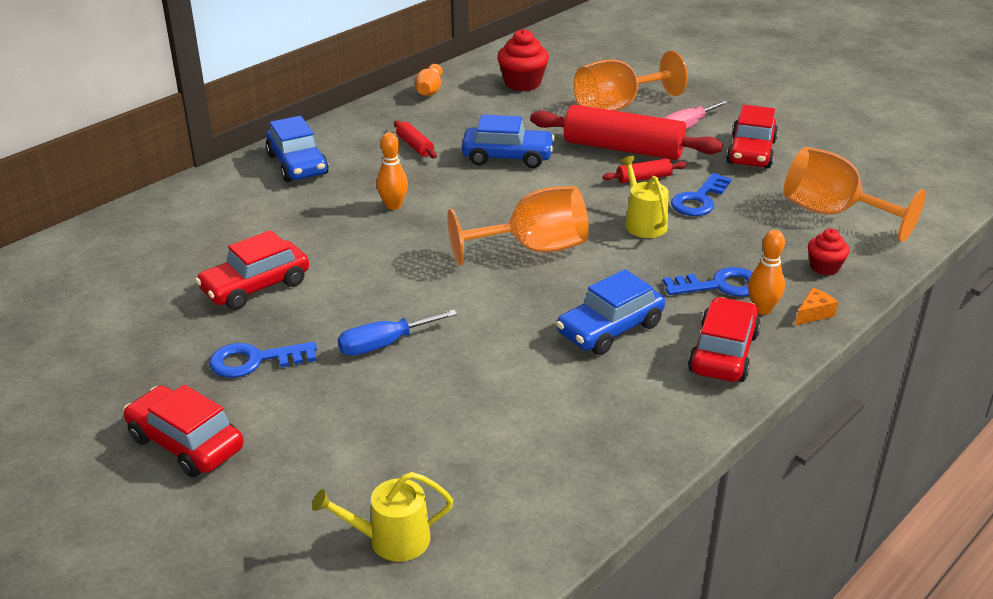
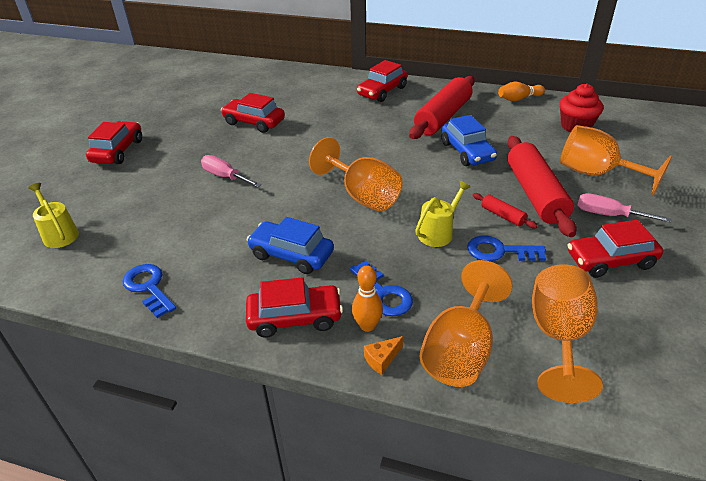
camera: 65 degrees right, 5 degrees up
(255, 361) = (190, 145): blue key -> blue key (148, 287)
(297, 164) = (382, 91): blue car -> red car
(384, 344) = (225, 176): blue screwdriver -> pink screwdriver
(393, 206) = (367, 133): orange bowling pin -> none
(415, 146) = (443, 117): red rolling pin -> red rolling pin, size x2.27
(813, 314) = (382, 359): orange cheese -> orange cheese turned 120 degrees clockwise
(824, 267) = (460, 350): red cupcake -> orange goblet

